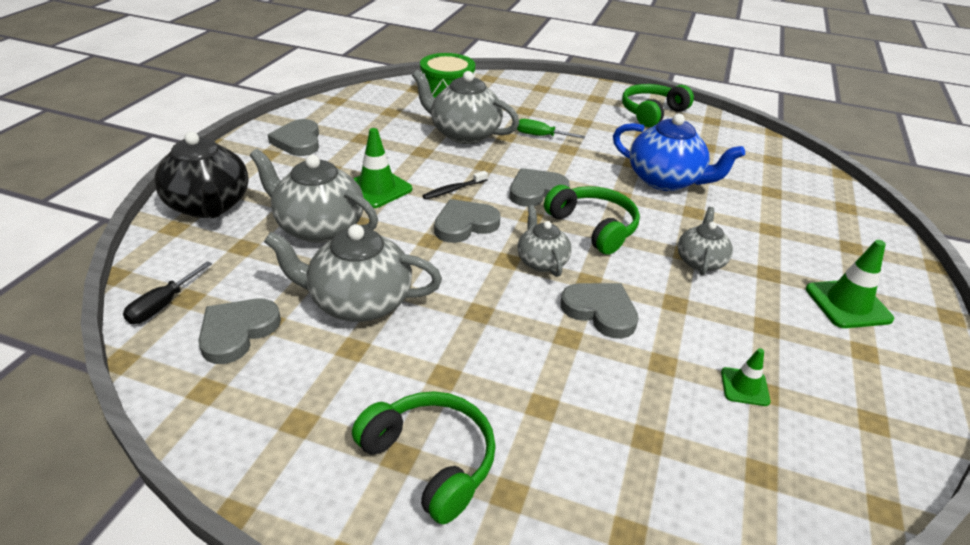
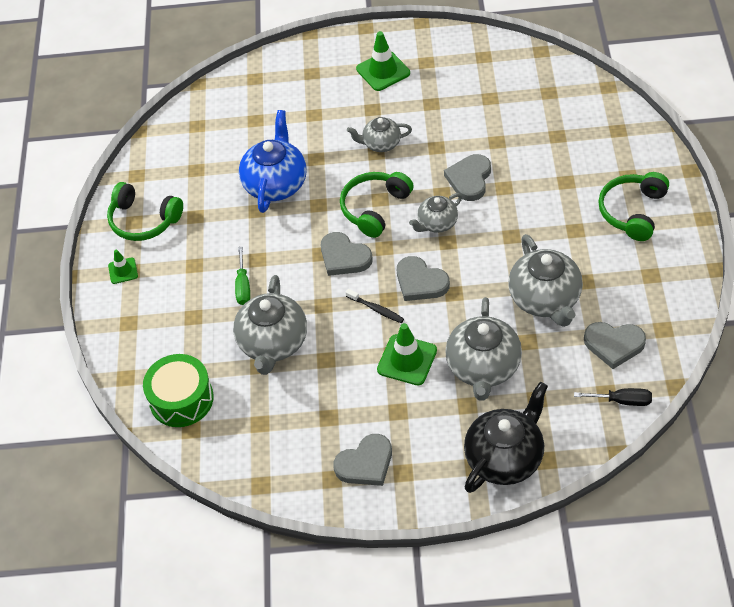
camera: 105 degrees left, 15 degrees up
(744, 387) = (492, 106): green traffic cone -> green traffic cone (123, 271)

